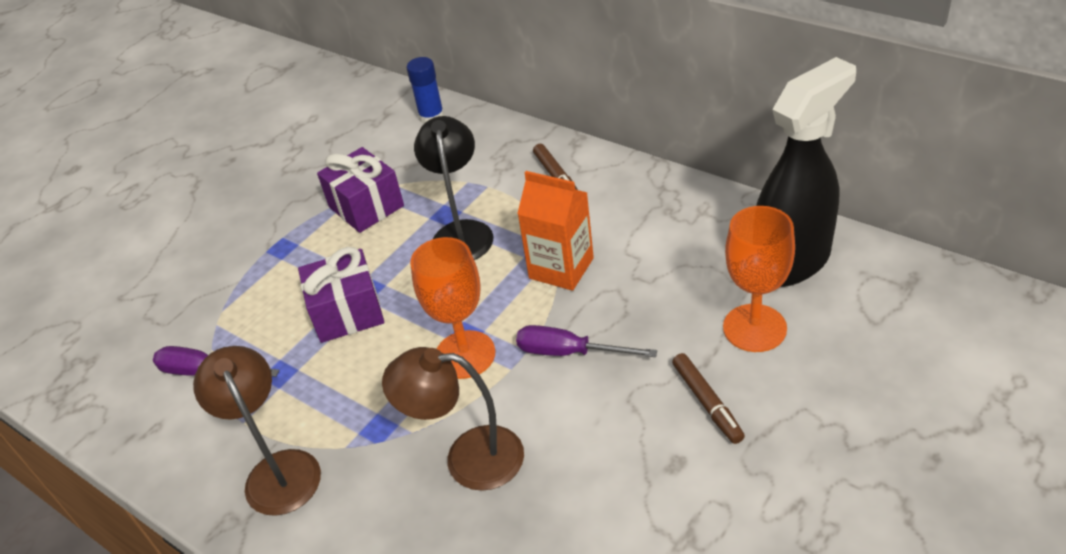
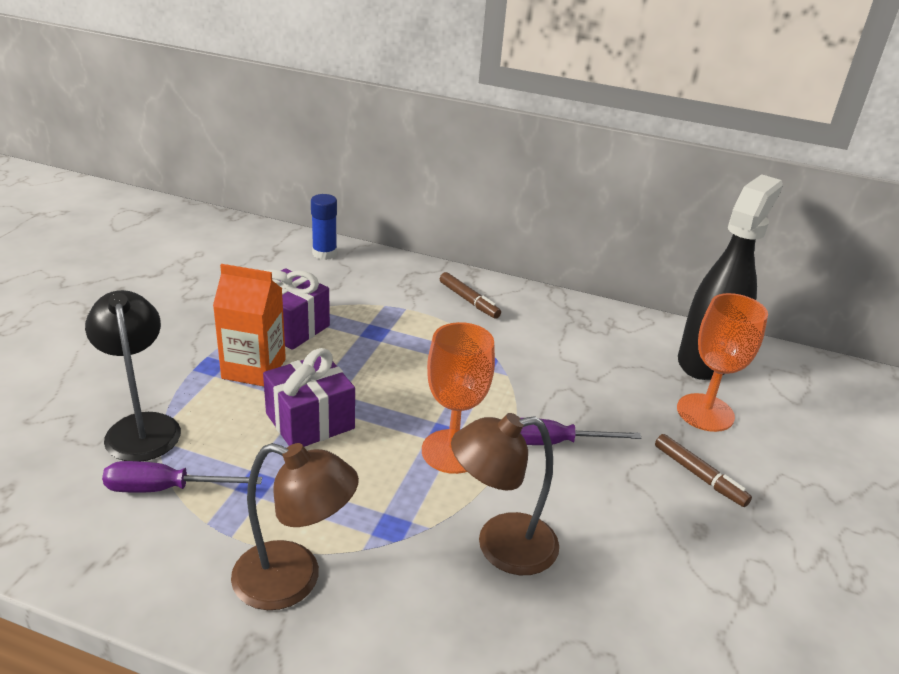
camera: 25 degrees left, 10 degrees down
(278, 469) = (294, 580): brown lamp -> brown lamp turned 150 degrees clockwise
(462, 232) = (399, 346): black lamp -> black lamp (141, 426)
(561, 268) = (510, 373): orange carton -> orange carton (254, 369)

